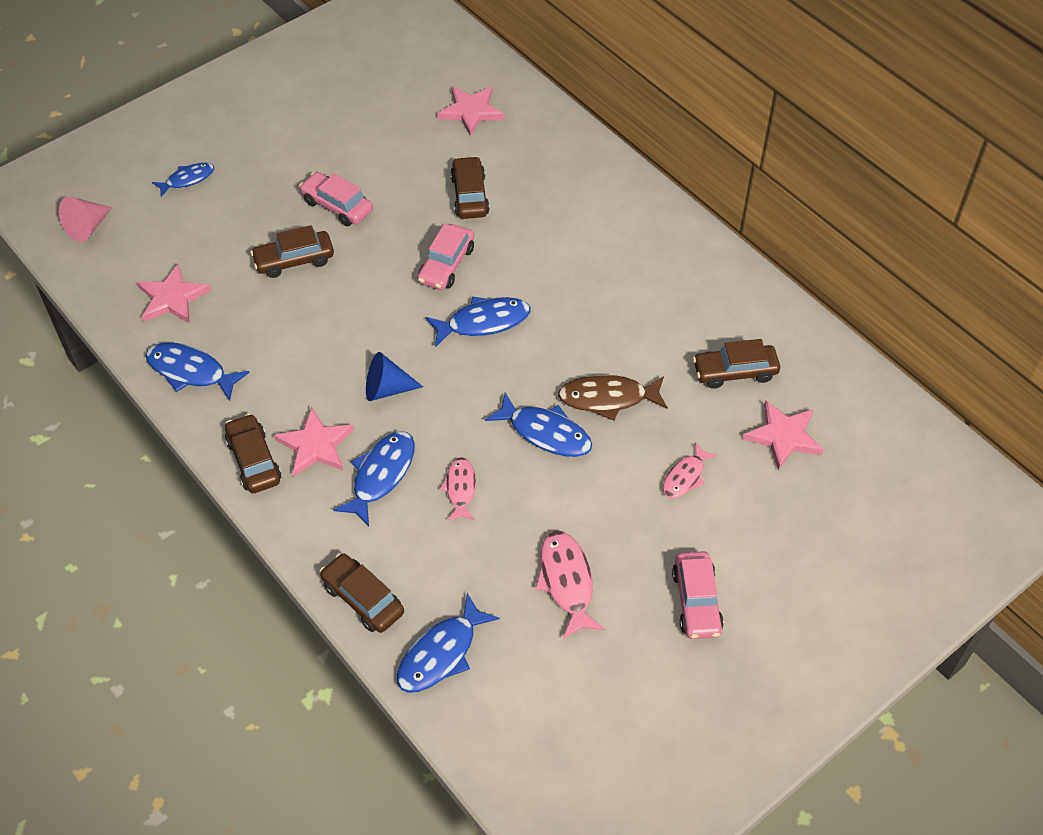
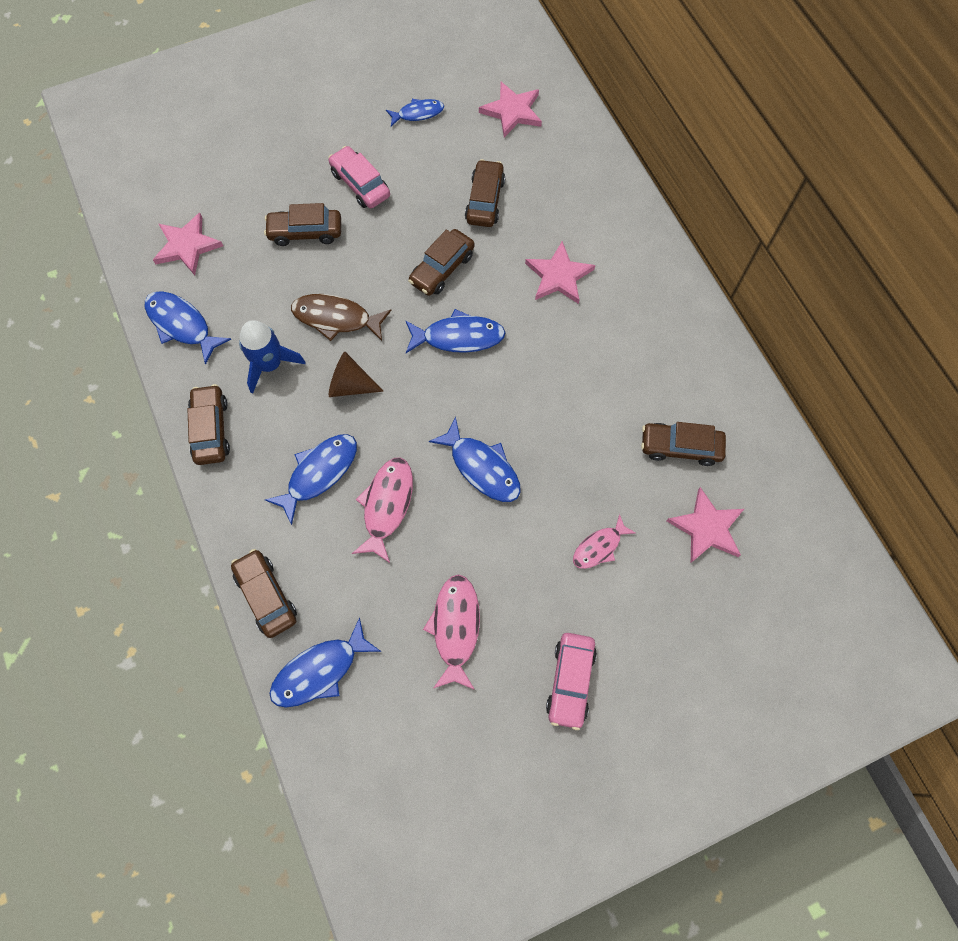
camera: 15 degrees right, 15 degrees up
(87, 227) = (134, 156): pink cone -> none
(187, 179) = (235, 127): blue fish -> blue fish (418, 113)
(296, 388) = (270, 364): none -> blue rocket
(315, 445) = (270, 427): pink star -> pink star (559, 276)
(387, 389) = (350, 385): blue cone -> brown cone
(446, 265) = (442, 269): pink car -> brown car
(460, 488) = (387, 505): pink fish -> pink fish, size x1.55
(608, 398) = (551, 445): brown fish -> brown fish (336, 318)

